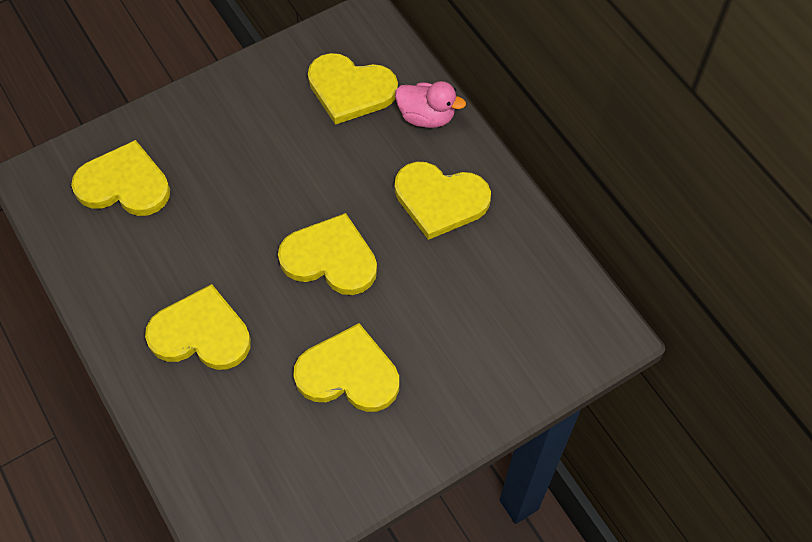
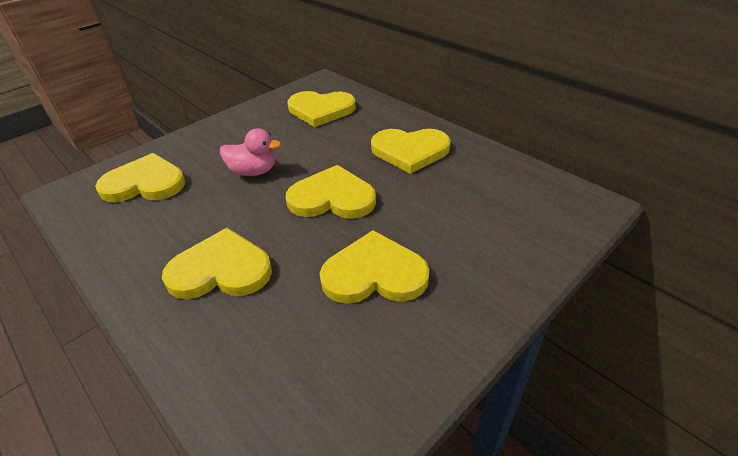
camera: 10 degrees left, 20 degrees down
(426, 117) = (381, 114): pink duck -> pink duck (253, 171)

